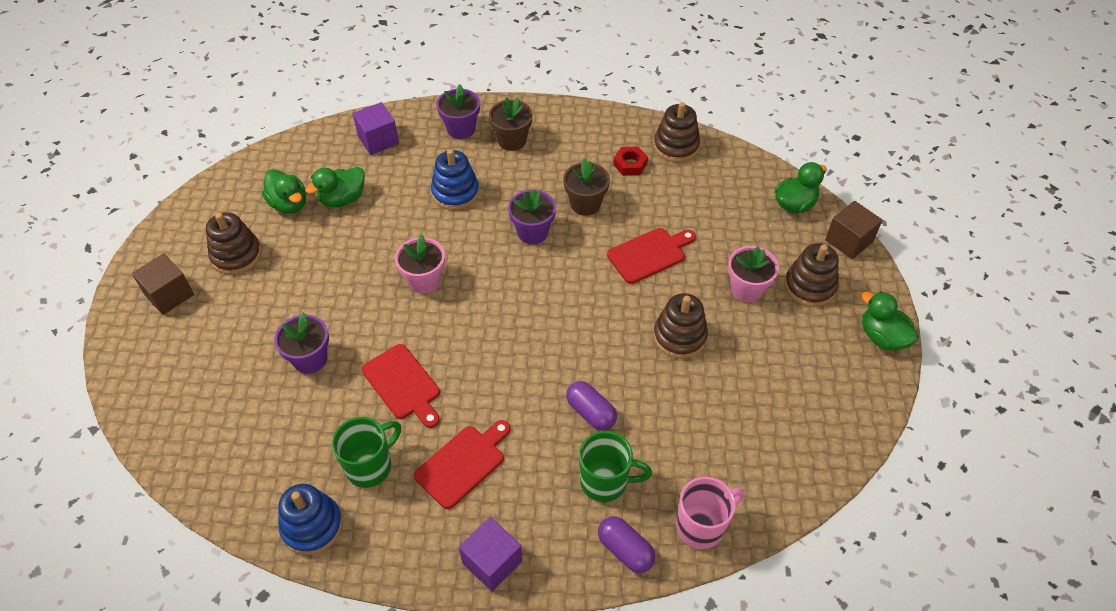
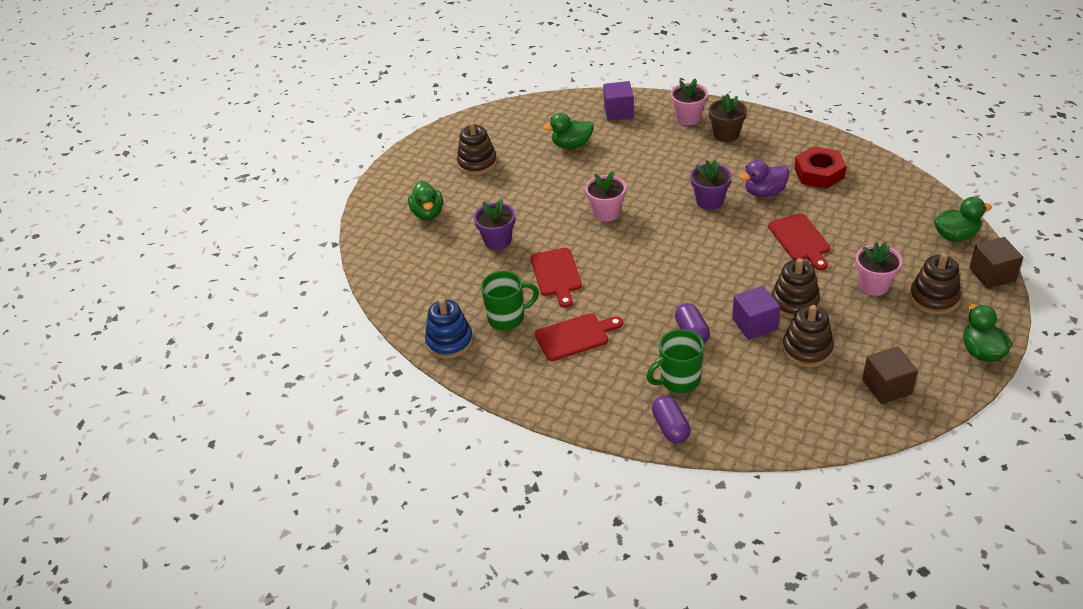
camera: 30 degrees right, 10 degrees down
(169, 295) = (420, 176): brown cube -> brown cube (887, 387)
(289, 204) = (530, 139): green duck -> green duck (428, 213)
(455, 192) = (661, 160): blue stacking toy -> none
(461, 129) = (688, 118): purple flower pot -> pink flower pot
(492, 562) = (565, 403): purple cube -> purple cube (754, 324)
(585, 204) = (764, 192): brown flower pot -> purple duck
(605, 482) = (679, 380): green mug -> green mug turned 120 degrees clockwise
(630, 164) = (819, 173): red nut -> red nut, size x1.64
(649, 254) = (800, 240): red cutting board -> red cutting board turned 75 degrees clockwise
(676, 146) = (868, 169): brown stacking toy -> brown stacking toy (807, 349)
(701, 526) = (741, 432): pink mug -> none

